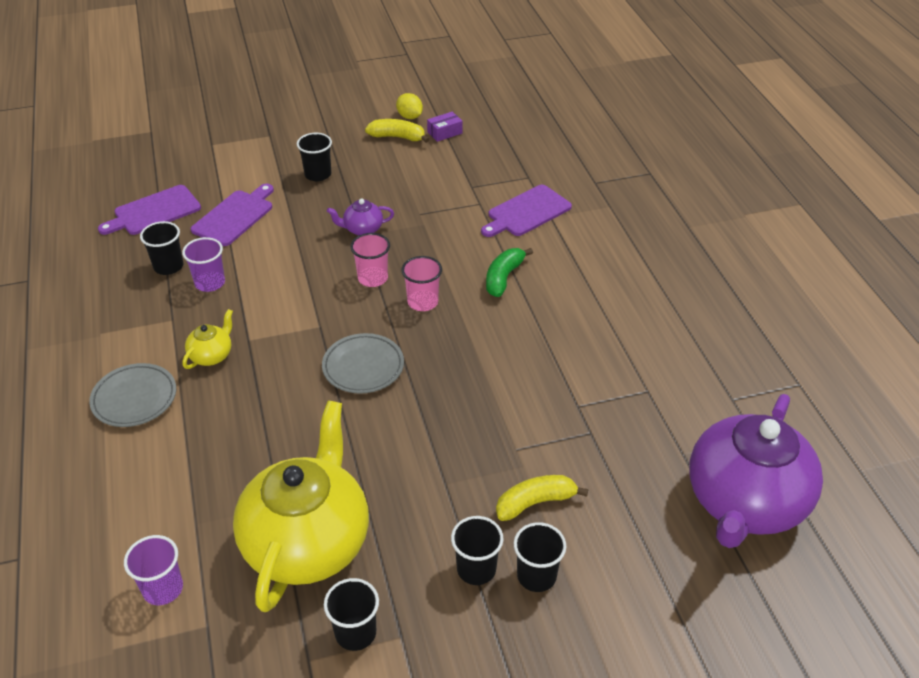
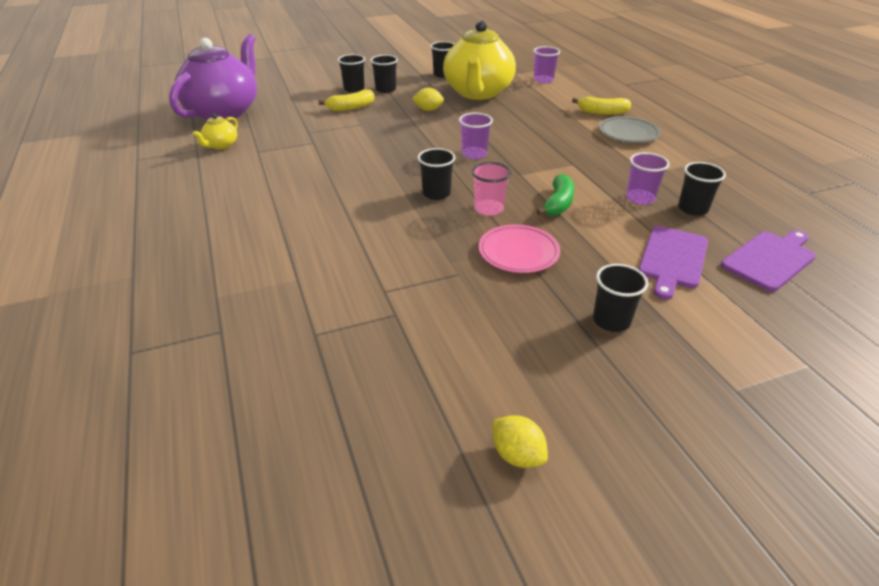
camera: 175 degrees right, 5 degrees down
(212, 355) = (594, 155): yellow teapot -> yellow teapot (221, 145)
(362, 229) = (518, 253): purple teapot -> pink plate
(363, 367) = (474, 154): grey plate -> purple cup
(397, 137) = (523, 400): yellow banana -> yellow banana (602, 112)
(406, 486) = (428, 110): none -> yellow lemon
(423, 302) = (436, 193): pink cup -> black cup
(444, 132) = (445, 416): purple box -> none
(503, 277) = (360, 215): green banana -> green banana (558, 204)
(526, 212) = (325, 283): purple cutting board -> none

